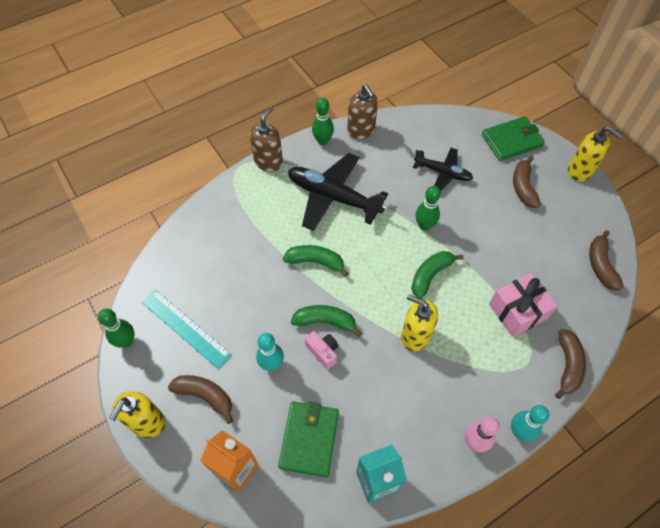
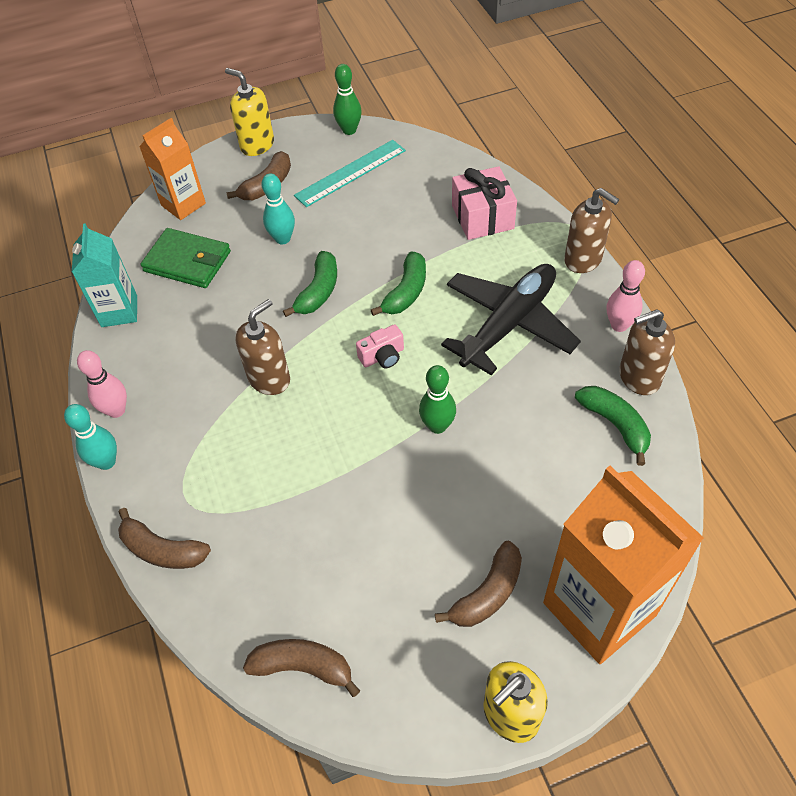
camera: 105 degrees right, 5 degrees down
(323, 141) = (619, 325): green bowling pin -> pink bowling pin
(323, 352) = (281, 284): pink camera -> pink camera (382, 356)
(415, 336) = (269, 379): yellow soap dispenser -> brown soap dispenser
(430, 275) = (352, 415): green banana -> green banana (615, 425)
(443, 173) = (536, 474): black plane -> none
(511, 141) = (599, 609): green wallet -> orange carton
(517, 311) = (263, 510): pink gift -> pink gift (482, 217)
(523, 187) = (487, 593): brown banana -> brown banana turned 120 degrees clockwise

